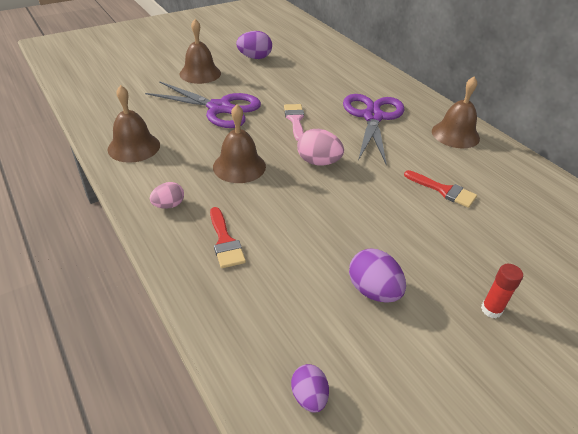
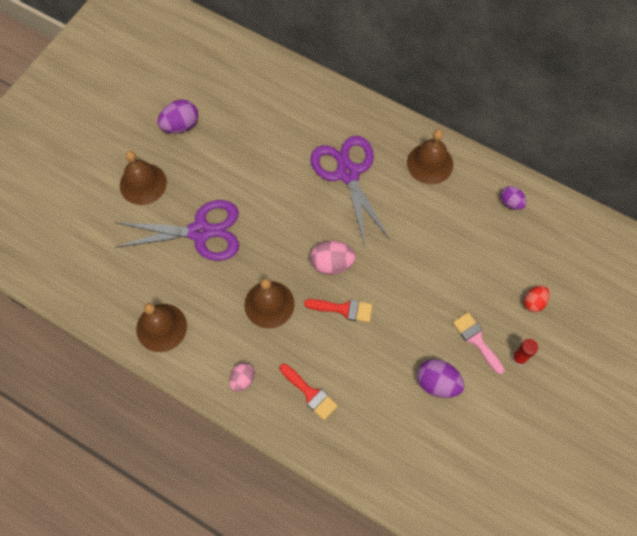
camera: 25 degrees left, 25 degrees up
(295, 120) = (280, 214): pink brush -> pink brush (476, 340)
(309, 396) = (435, 487): purple egg -> purple egg (511, 203)
(443, 190) = (446, 248): red brush -> red brush (343, 309)
(531, 267) = (534, 302): none -> red egg

